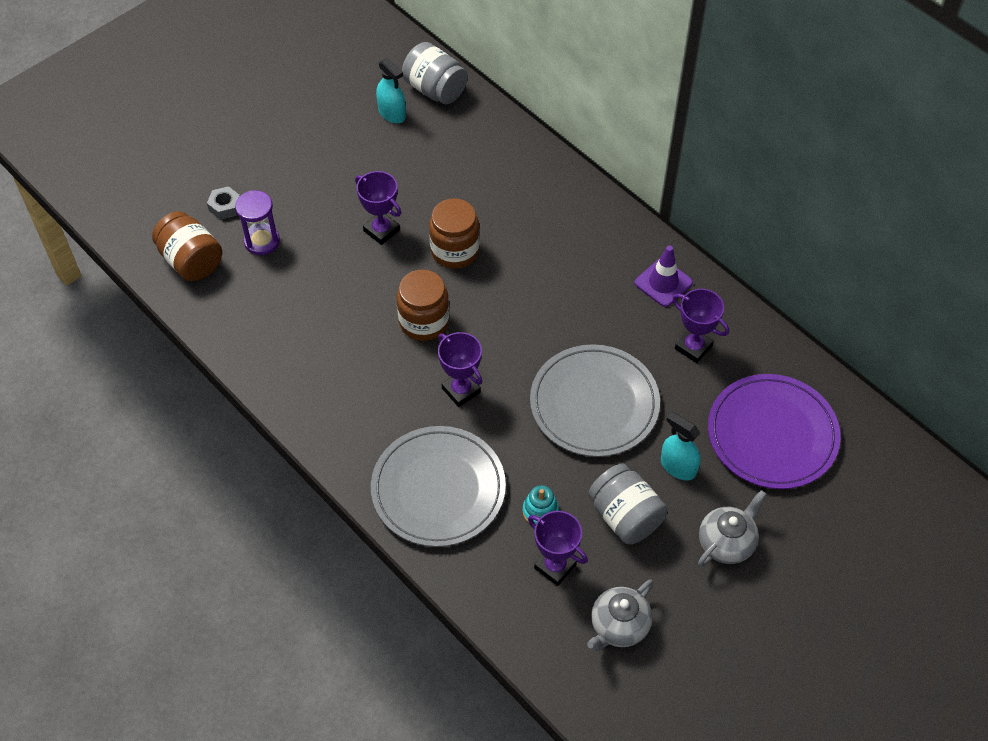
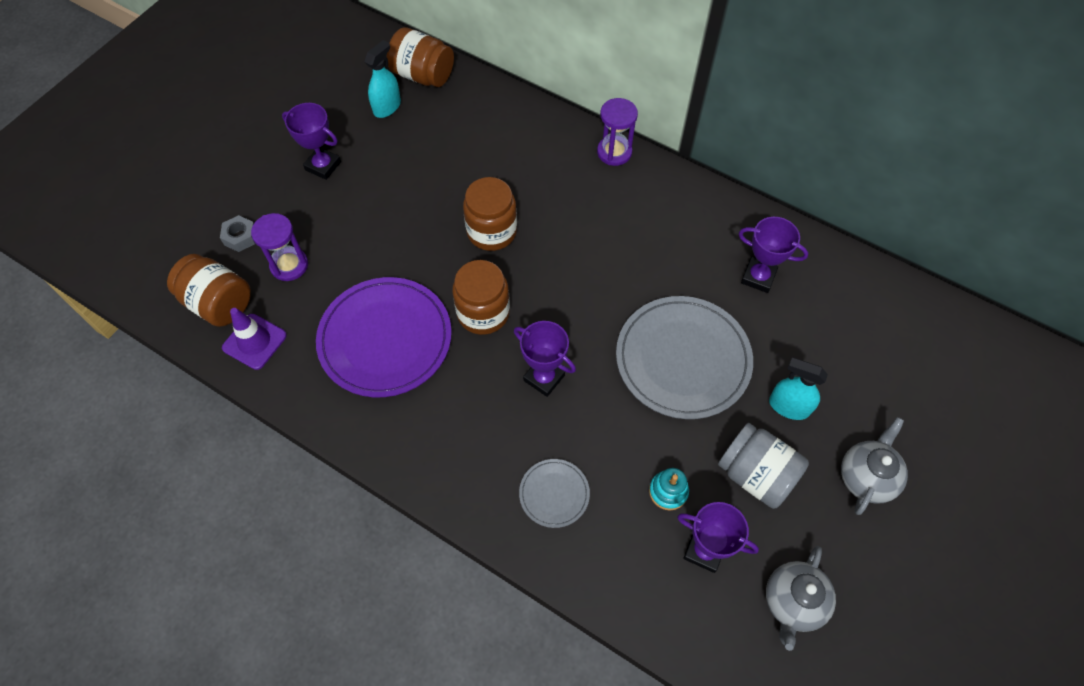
camera: 15 degrees left, 5 degrees up
(381, 230) = (411, 227): purple trophy -> purple trophy (323, 166)
(392, 113) = (387, 107): turquoise spray bottle -> turquoise spray bottle turned 90 degrees counterclockwise
(435, 89) = (423, 75): grey jar -> brown jar
(438, 489) = (554, 494): grey plate -> grey plate, size x0.48
(596, 201) = (614, 152): none -> purple hourglass
(663, 283) = (706, 219): purple traffic cone -> purple traffic cone (254, 341)
(772, 434) = (866, 349): purple plate -> purple plate (385, 339)

